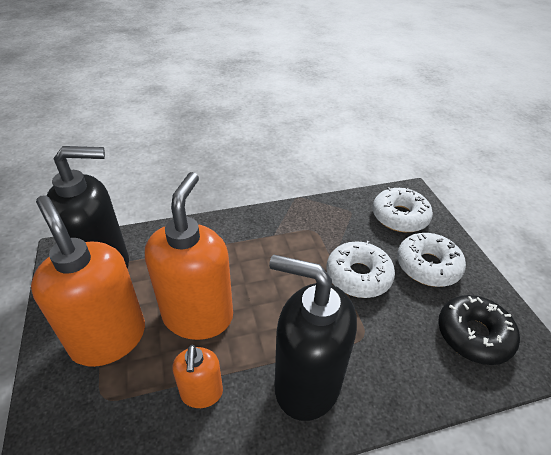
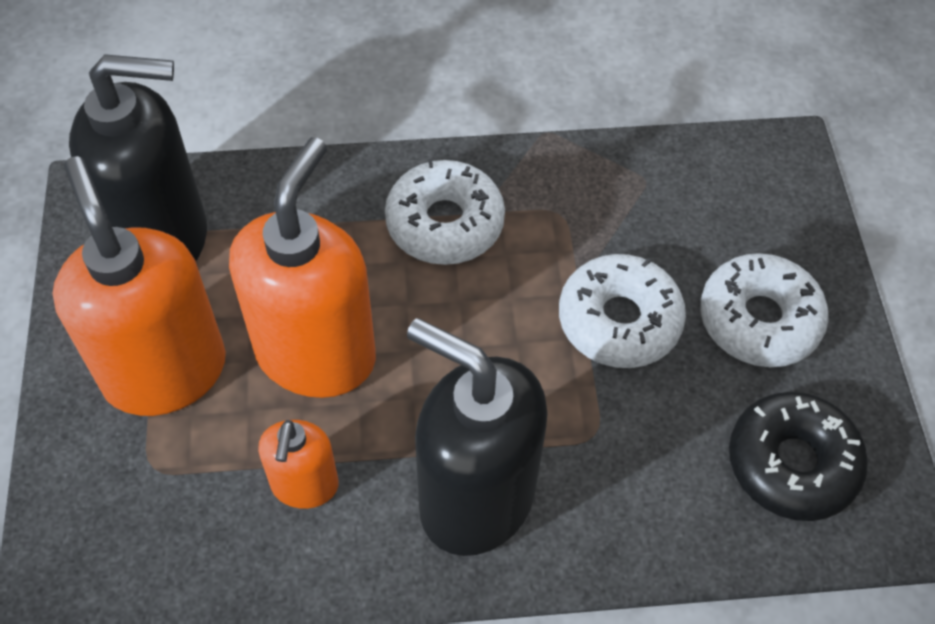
camera: 10 degrees right, 15 degrees up
(400, 216) = (742, 205): white donut -> white donut (445, 223)

